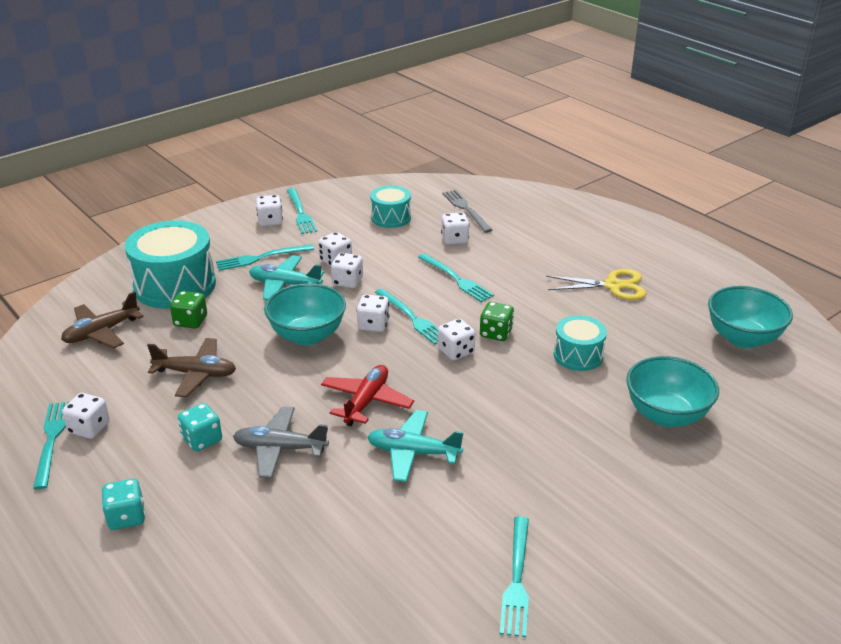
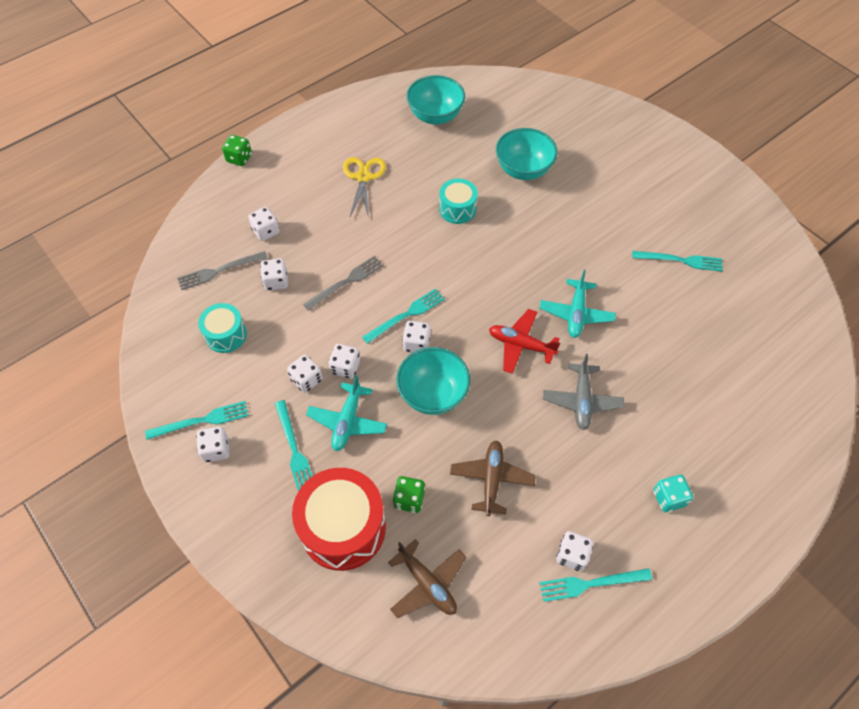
camera: 90 degrees left, 25 degrees up
(175, 285) = (343, 527): turquoise drum -> red drum
(202, 440) = (577, 459): turquoise dice -> none
(456, 279) = (346, 282): turquoise fork -> grey fork
(456, 351) = (454, 285): white dice -> white dice (266, 231)
(496, 333) = (429, 258): green dice -> green dice (239, 158)

